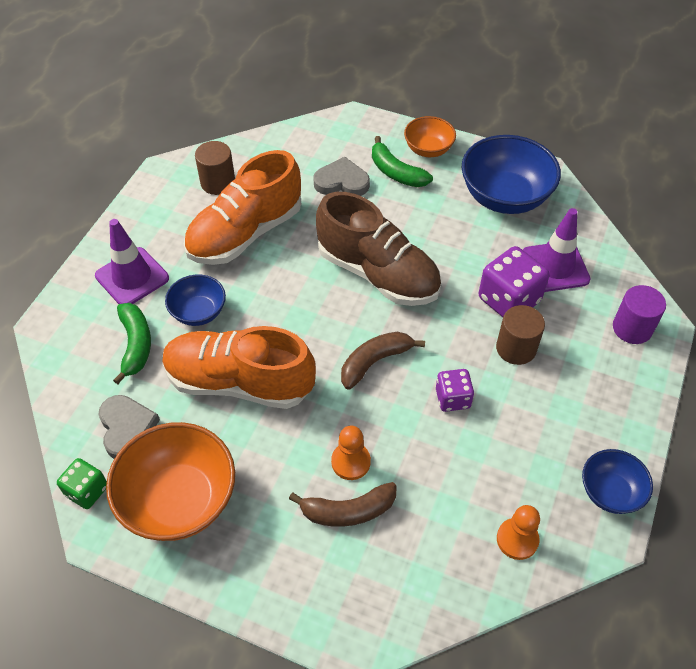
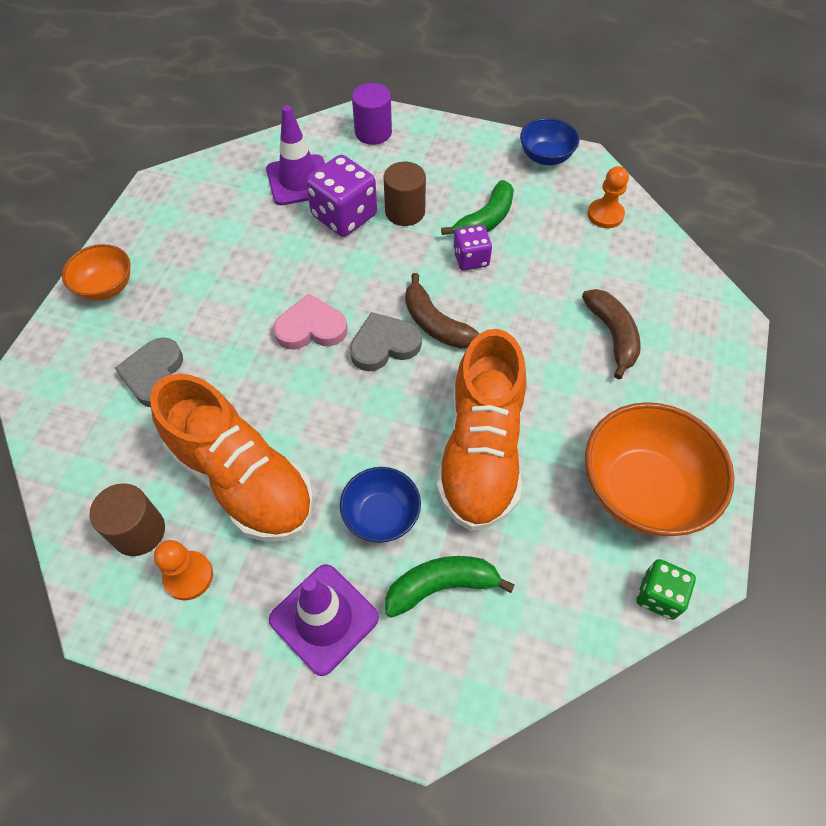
camera: 95 degrees left, 5 degrees up
(127, 428) = (566, 568): grey heart -> grey heart (384, 345)
(350, 462) = (559, 337): orange pawn -> orange pawn (188, 576)
(378, 273) = (311, 328): brown shoe -> pink heart
(396, 172) = (144, 318): green banana -> green banana (485, 220)
(504, 197) = (196, 217): blue bowl -> none

